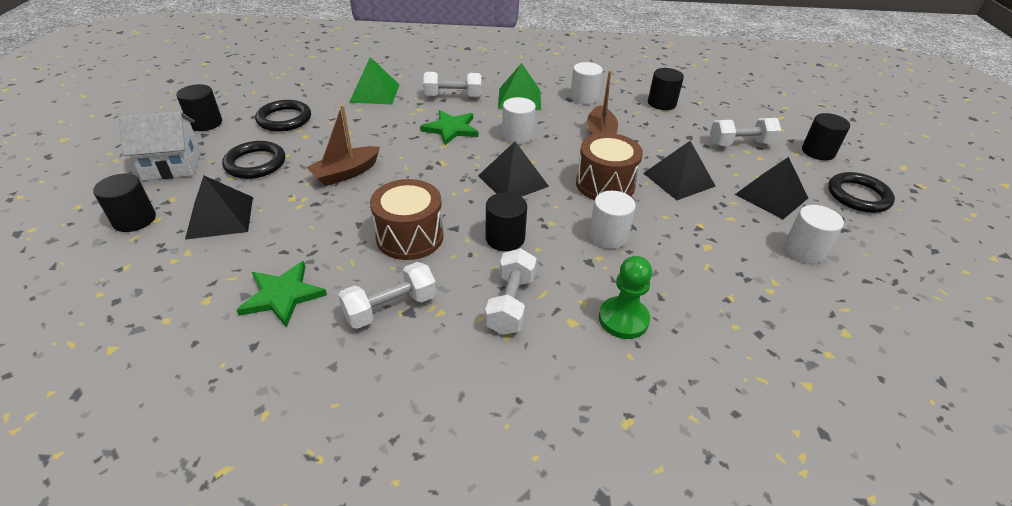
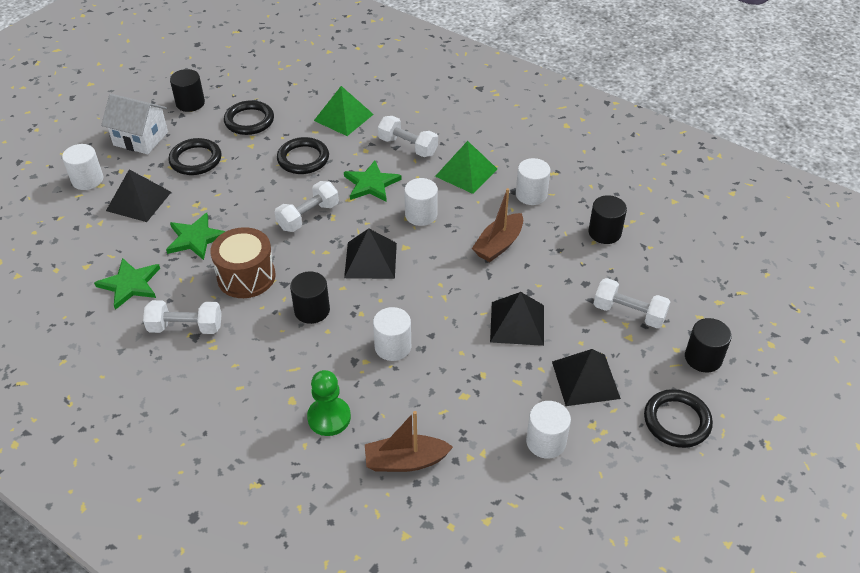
camera: 35 degrees right, 5 degrees up
(134, 220) = (87, 180): black cylinder -> white cylinder
(321, 226) = (195, 238): none -> green star
(346, 173) = (250, 197): brown boat -> brown boat (405, 461)
(368, 130) = (303, 159): none -> black ring
(510, 303) = (264, 364): white dumbbell -> white dumbbell (308, 216)
(605, 184) = (444, 298): brown drum -> none

